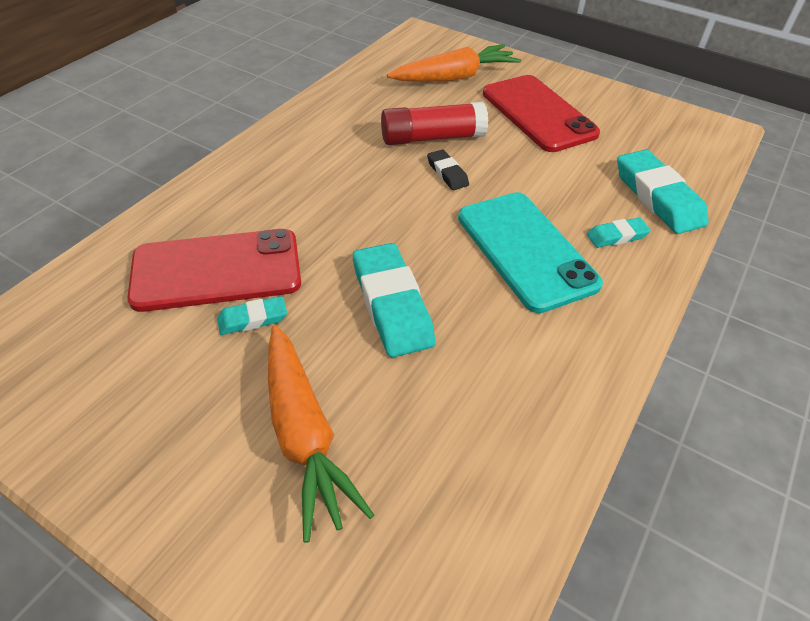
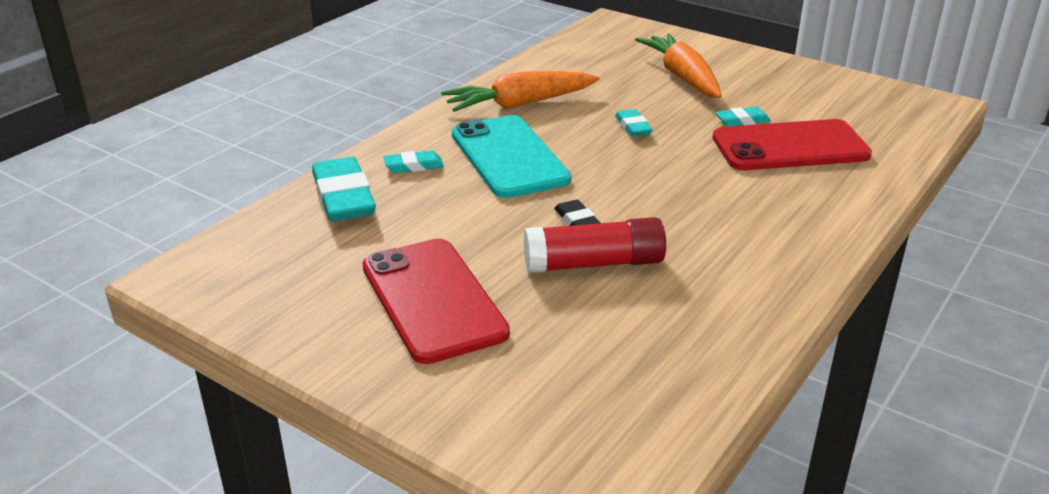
camera: 175 degrees left, 15 degrees down
(391, 304) = (633, 127): turquoise eraser -> turquoise eraser, size x0.52
(455, 77) = (550, 370): orange carrot -> orange carrot (519, 104)

